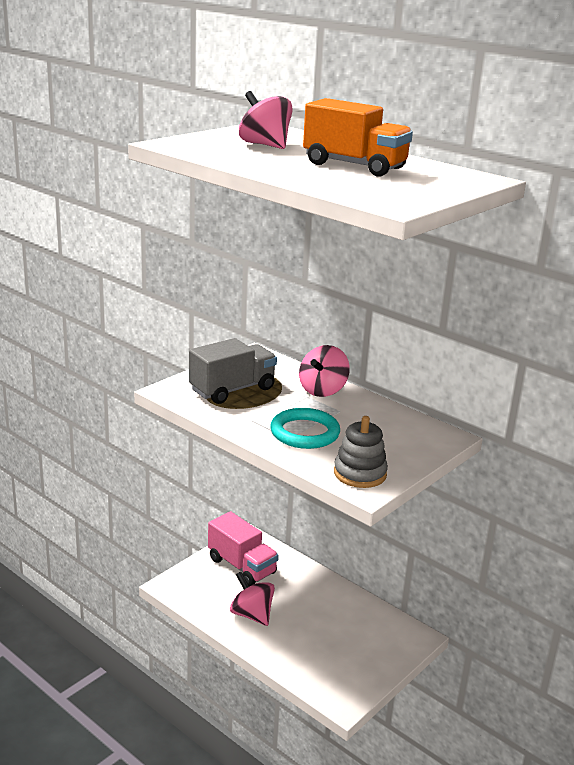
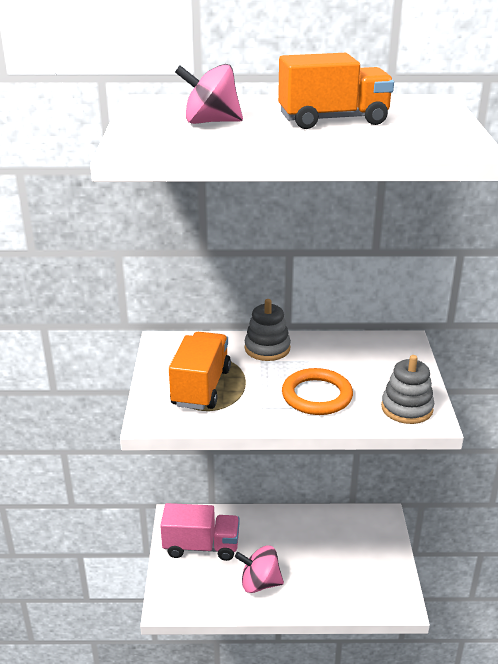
camera: 40 degrees left, 5 degrees up
(232, 389) = (201, 387): grey truck -> orange truck
(304, 433) = (317, 395): turquoise ring -> orange ring
(322, 390) = (267, 348): pink spinning top -> grey stacking toy

